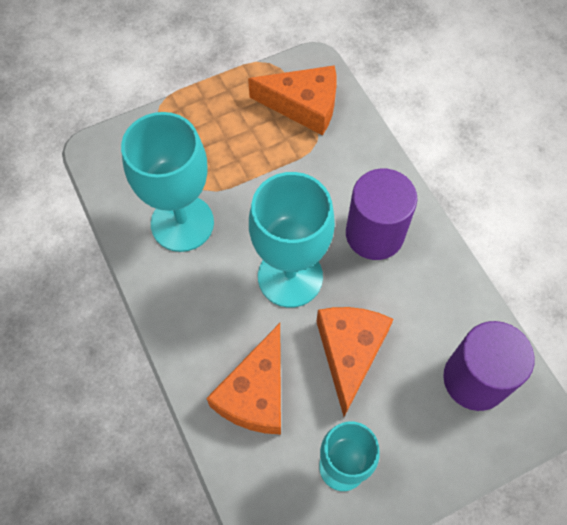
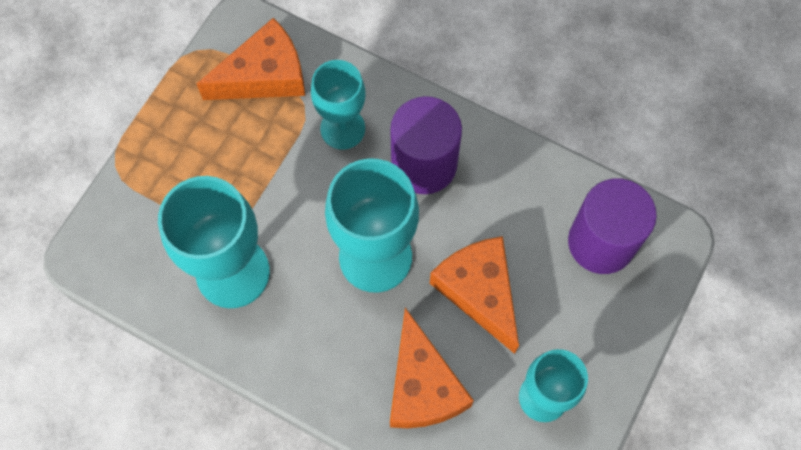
camera: 35 degrees left, 5 degrees up
(332, 173) = (342, 128): none -> turquoise goblet

